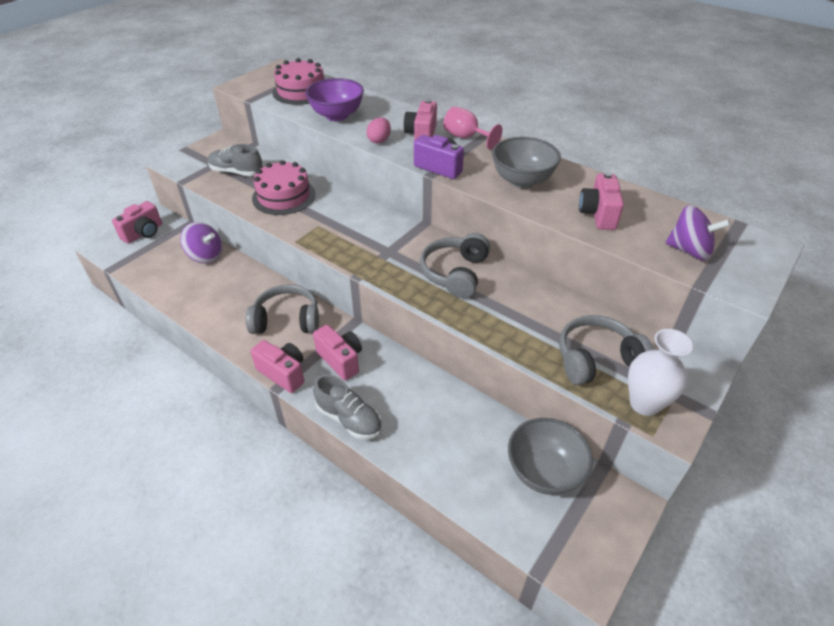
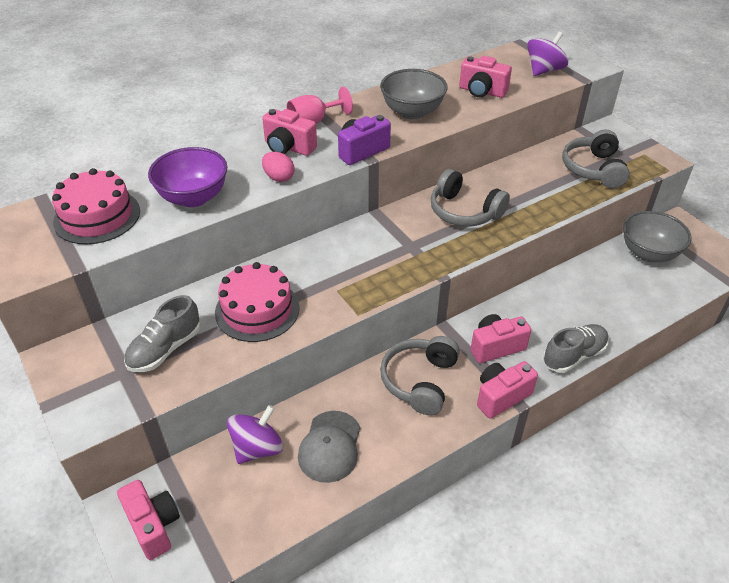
camera: 70 degrees left, 0 degrees up
(213, 288) = (330, 446): none -> grey cap
(644, 403) = (641, 163): white vase -> none

